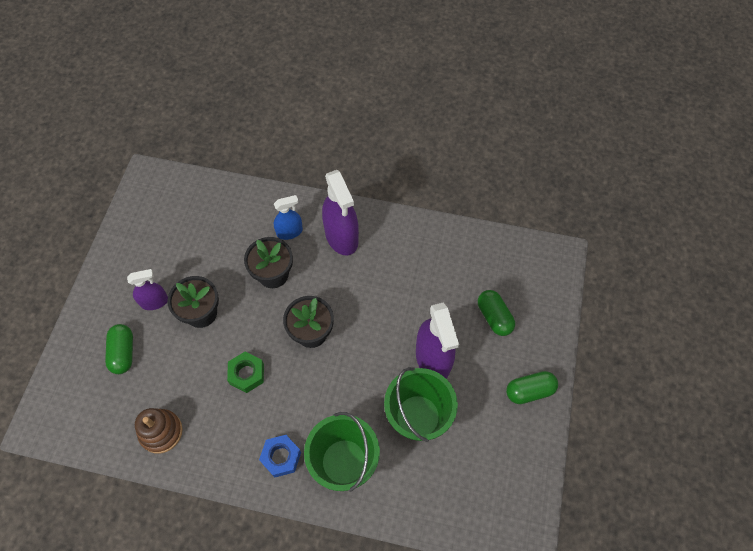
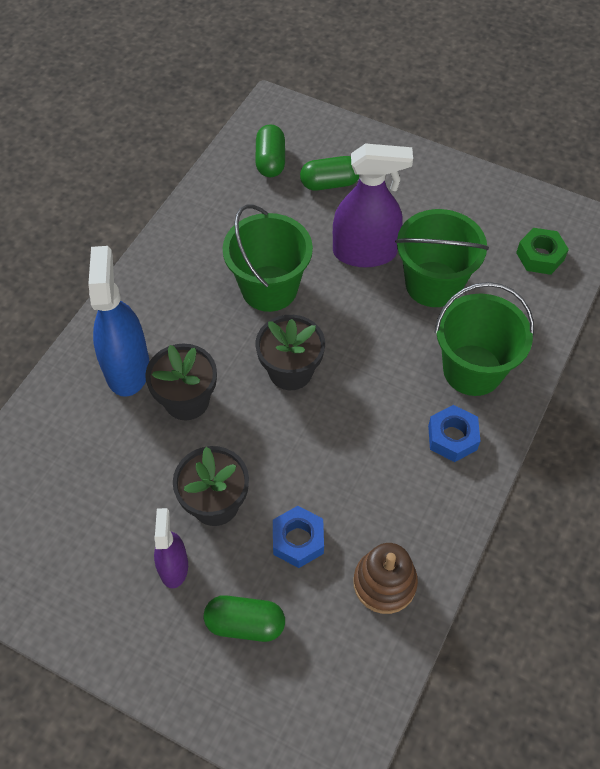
camera: 75 degrees left, 5 degrees down
(183, 370) = (298, 540): none -> blue nut
(247, 374) = (327, 458): green nut -> green nut (540, 256)
(289, 232) = (127, 368): blue spray bottle -> blue spray bottle, size x1.75
(341, 237) = (160, 309): purple spray bottle -> none
(379, 300) = (269, 288): none -> green bucket
(529, 391) = (427, 176): green capsule -> green capsule (270, 161)

